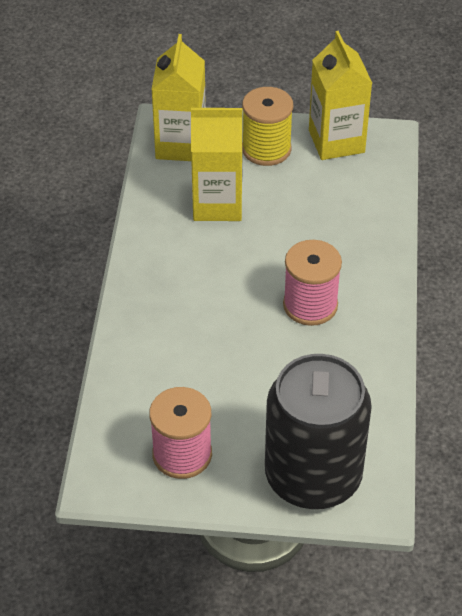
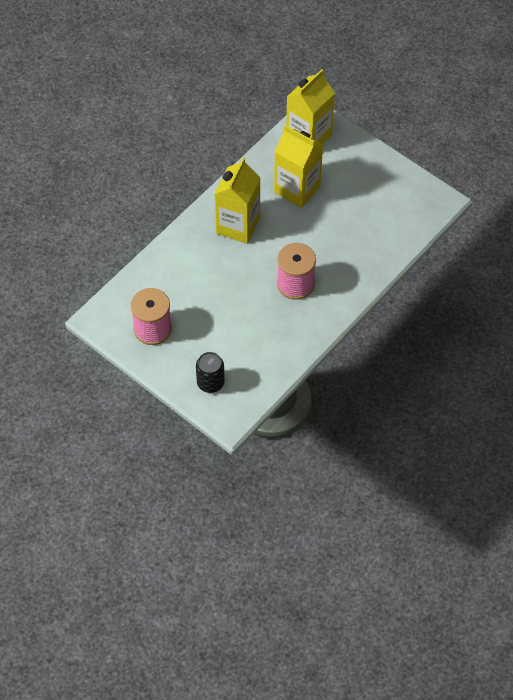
camera: 35 degrees right, 10 degrees up
(266, 149) = (358, 168): yellow spool -> none
(313, 476) = (210, 382): black can -> black can, size x0.44
(336, 141) = (406, 186): yellow carton -> yellow carton (238, 225)

